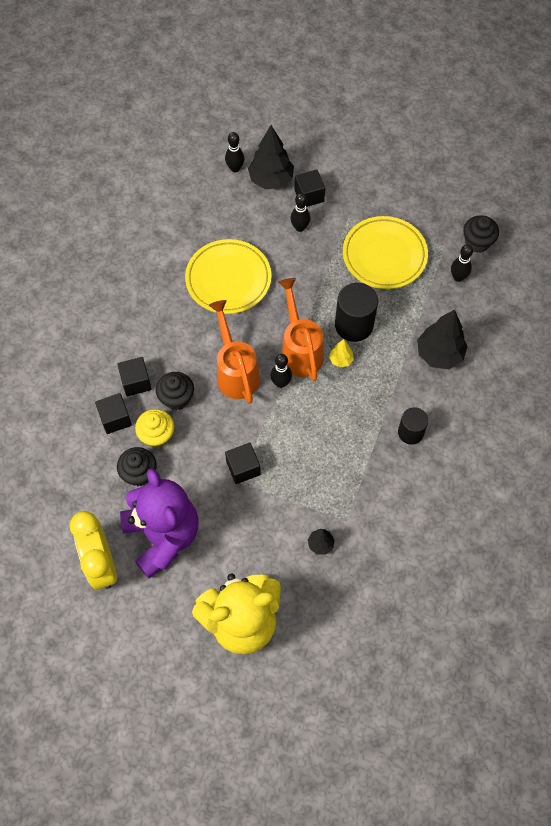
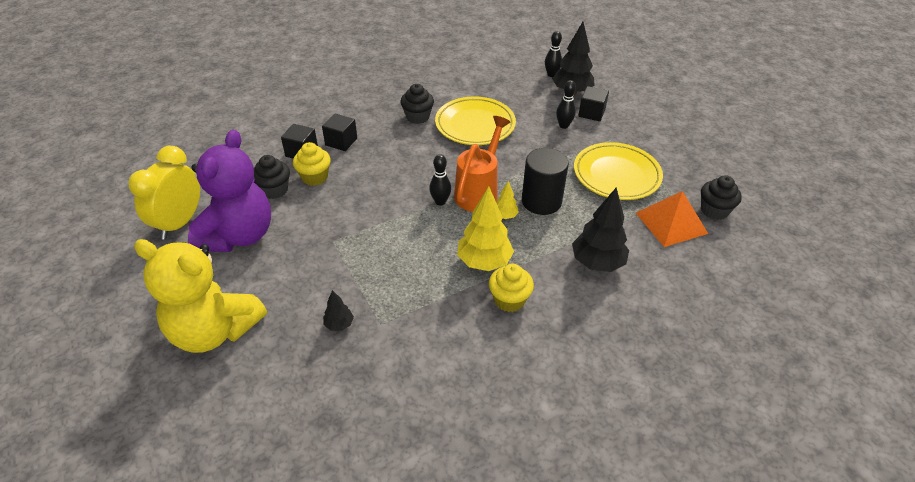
camera: 40 degrees right, 20 degrees down
(176, 398) = (355, 165): black cupcake -> black cupcake (417, 117)
(235, 371) = (415, 175): orange watering can -> none
(243, 468) = (346, 234): black cube -> none
(365, 414) = (484, 262): none -> yellow tree
(410, 432) = (509, 300): black cylinder -> yellow cupcake
(458, 277) = (671, 223): black bowling pin -> orange pyramid

